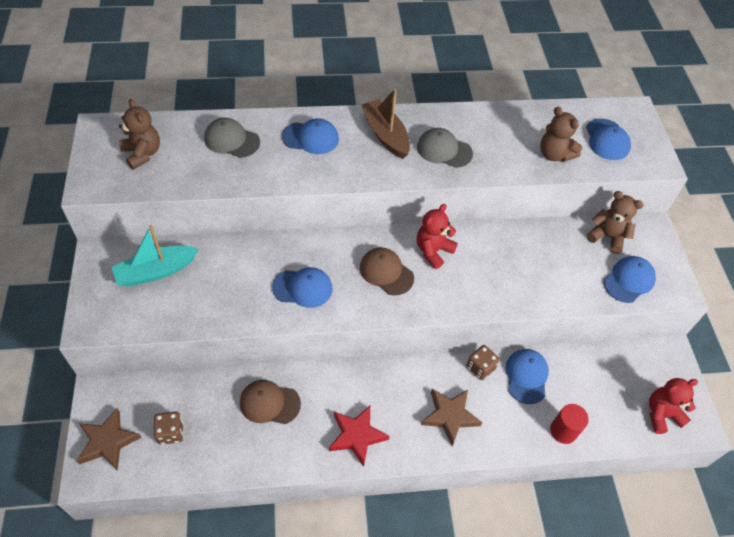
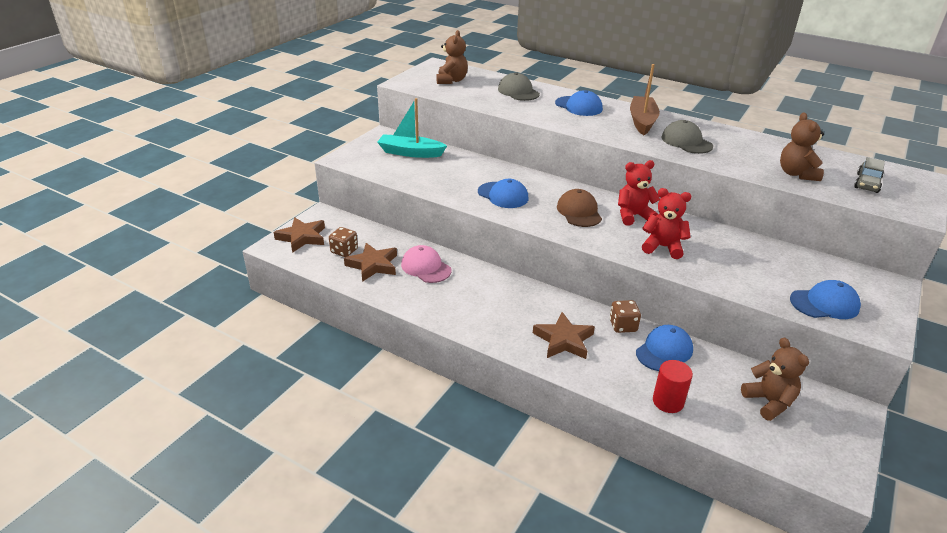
camera: 40 degrees right, 20 degrees down
(217, 433) = (373, 265): none -> brown star
(269, 403) = (426, 267): brown cap -> pink cap
(357, 436) = (472, 314): red star -> none
(607, 140) = (867, 183): blue cap -> grey car
(607, 237) = (827, 270): brown teddy bear -> brown teddy bear (769, 402)
(662, 414) = (798, 446): red teddy bear -> red teddy bear (663, 247)

